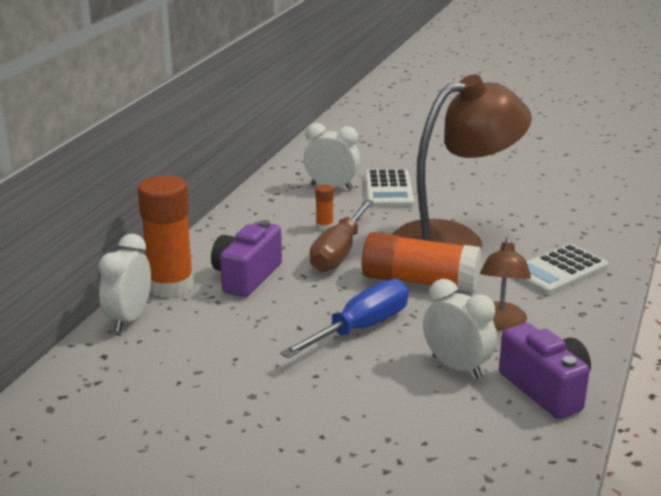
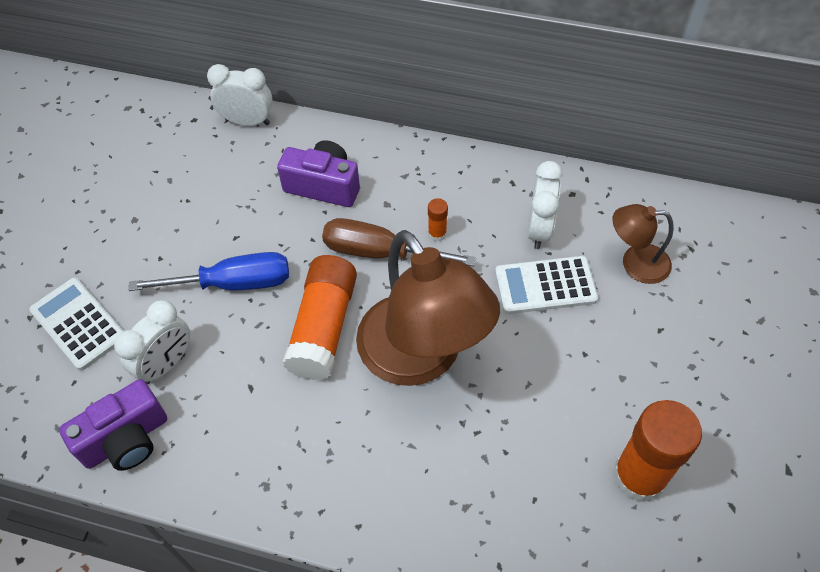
camera: 85 degrees right, 30 degrees up
(170, 286) = (303, 136): orange glue stick -> orange glue stick (639, 476)
(360, 328) = (233, 283): blue screwdriver -> blue screwdriver turned 45 degrees counterclockwise
(500, 323) = (243, 402): brown lamp -> brown lamp (635, 263)
(558, 271) = (359, 468): white calculator -> white calculator (78, 324)

